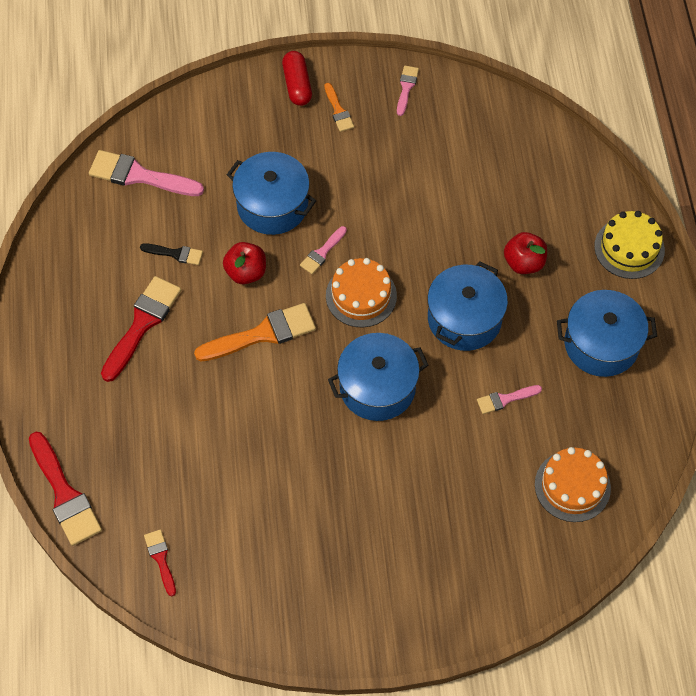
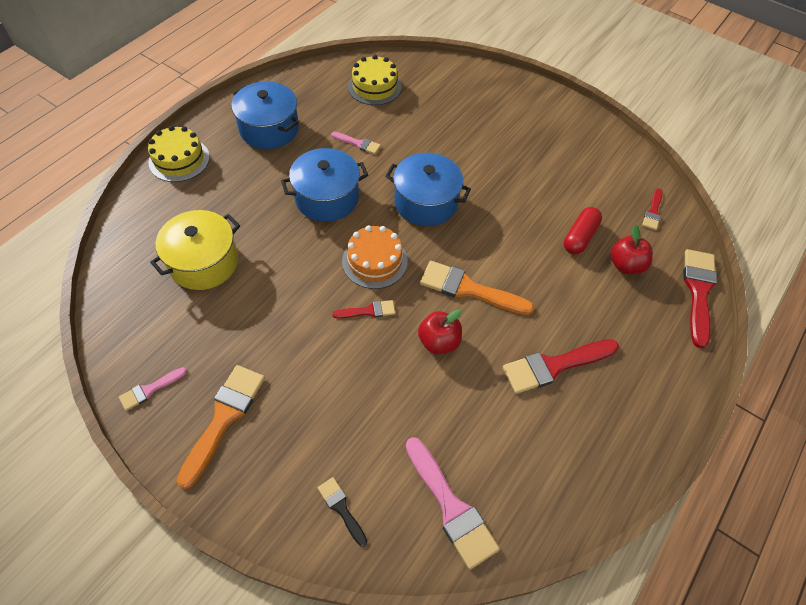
camera: 140 degrees left, 5 degrees down
(175, 254) = (481, 402): black brush -> black brush (341, 508)
(272, 205) = (366, 379): blue pot -> none
(297, 85) = (226, 477): red capsule -> red capsule (580, 237)
(322, 252) = (368, 311): pink brush -> red brush
(338, 110) = (224, 418): orange brush -> orange brush, size x1.89
(487, 187) = (204, 262): none -> yellow pot
(524, 263) = (249, 200): red apple -> red apple (626, 265)
(572, 486) = (374, 87): orange cake -> yellow cake

